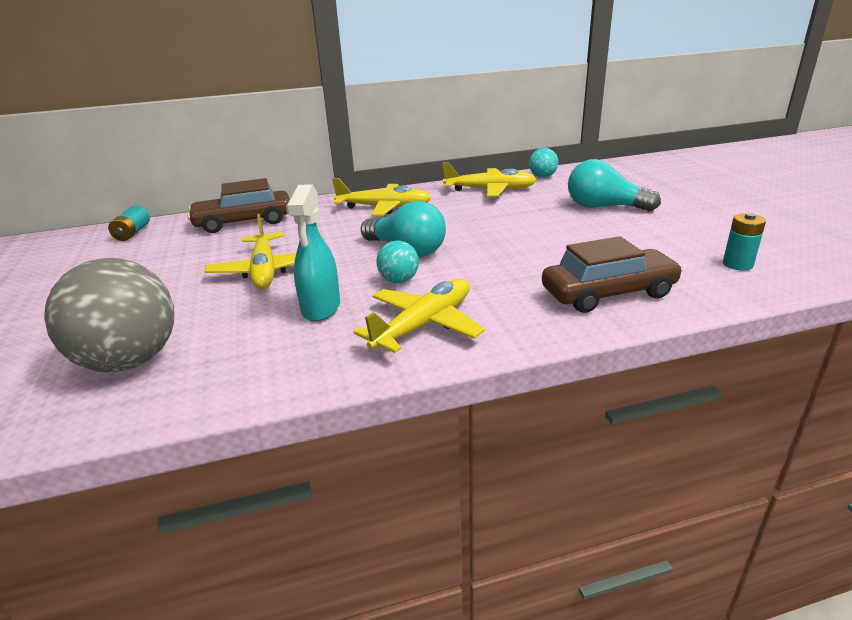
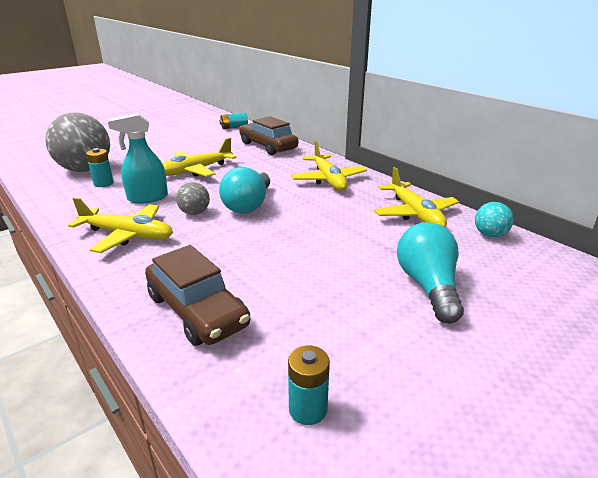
camera: 65 degrees right, 0 degrees up
(221, 342) = (103, 183): none -> turquoise battery
(399, 280) = (194, 213): turquoise ball -> grey ball

